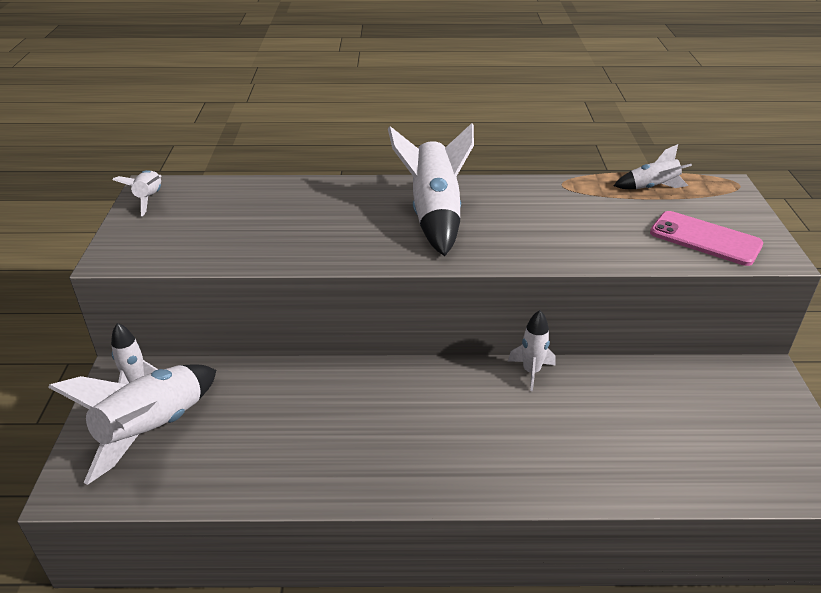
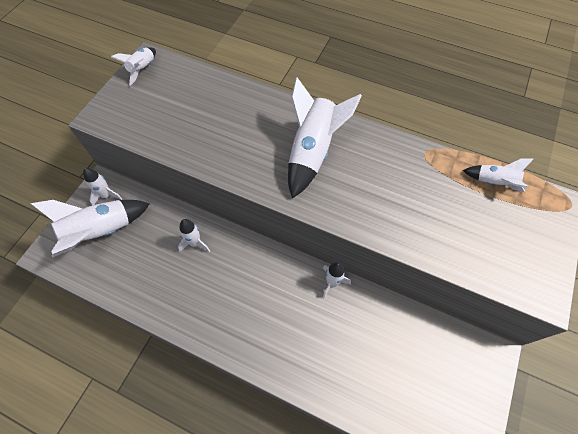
camera: 25 degrees right, 25 degrees up
(314, 393) = (195, 243): none -> white rocket
(705, 239) = (498, 254): pink phone -> none

